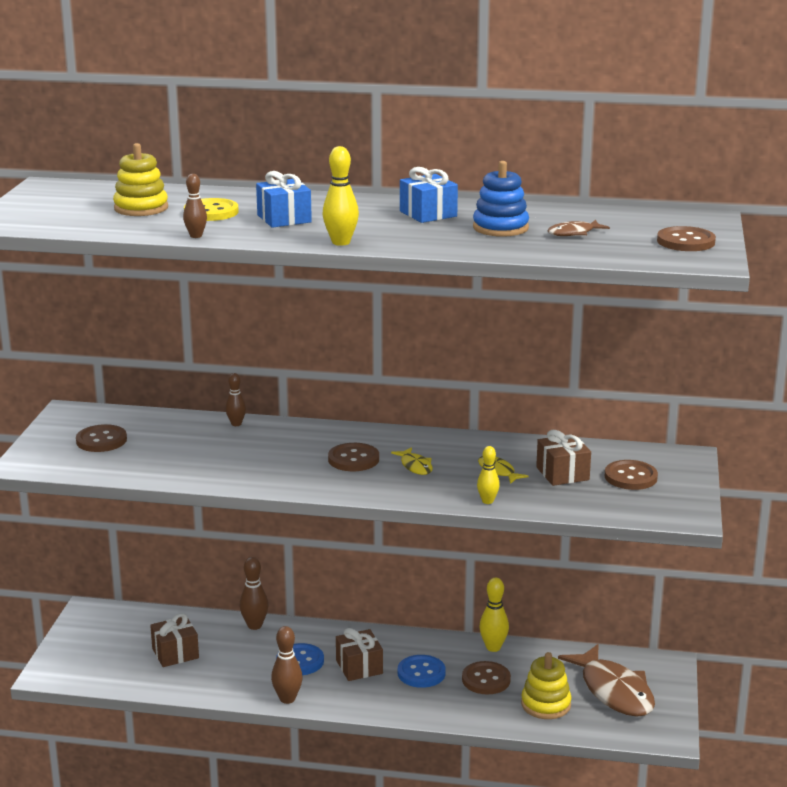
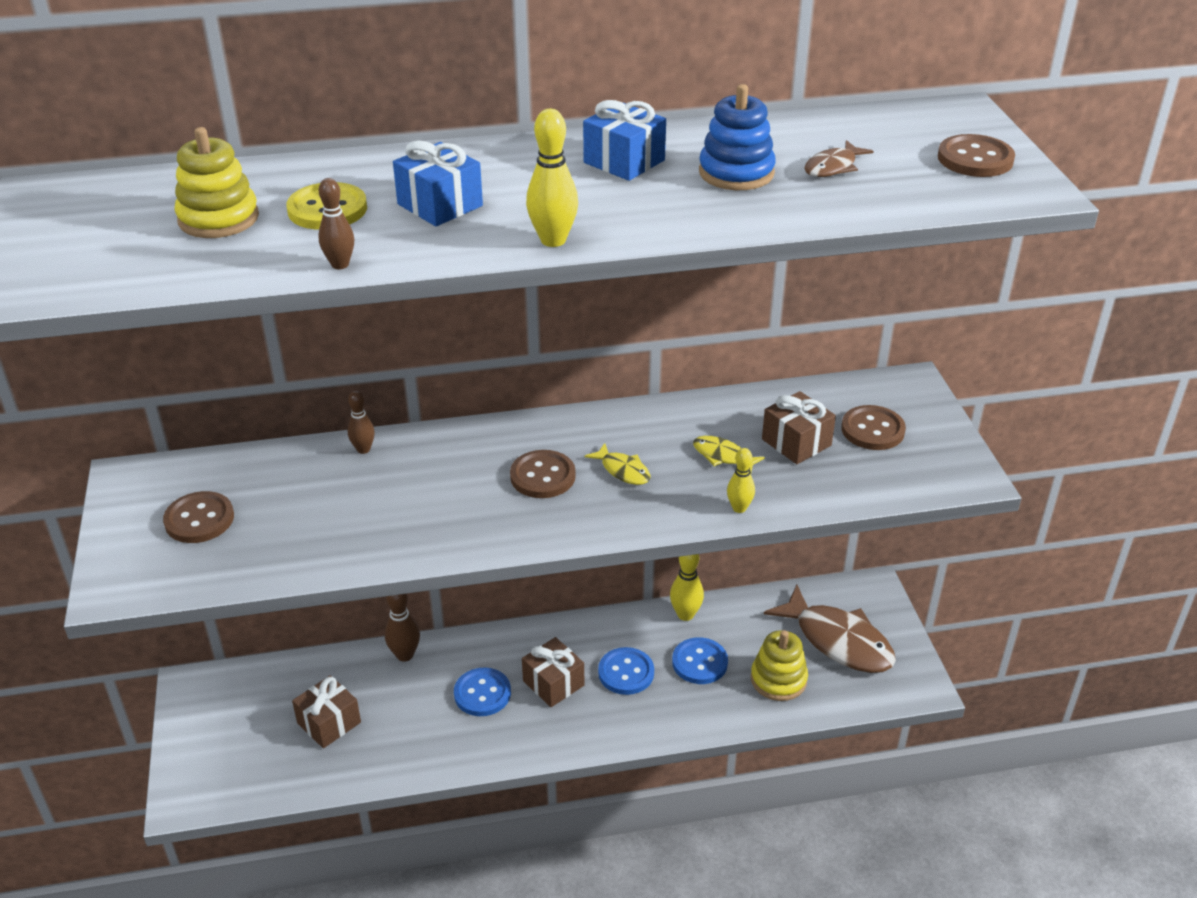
camera: 20 degrees left, 15 degrees up
(287, 699) = (494, 754): brown bowling pin -> none
(486, 680) = (699, 662): brown button -> blue button

